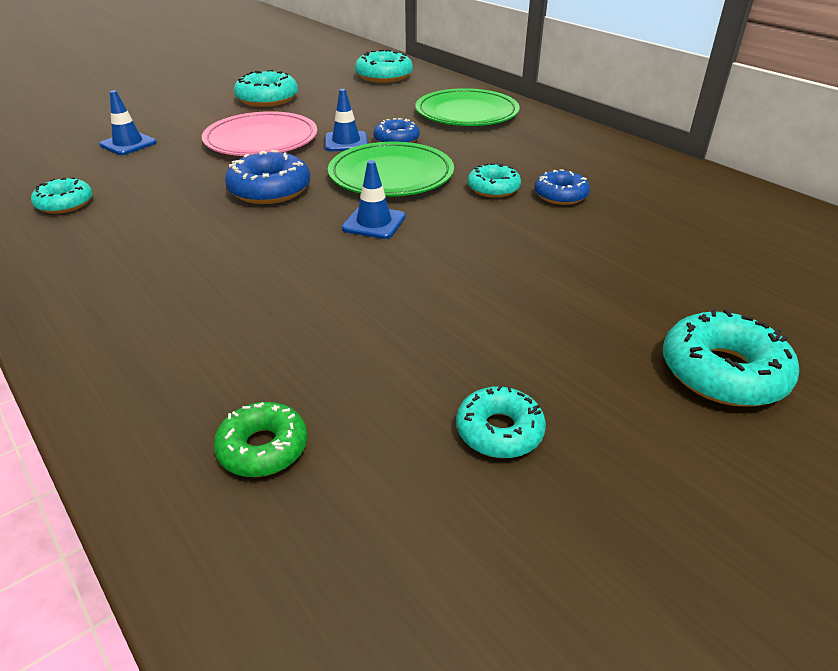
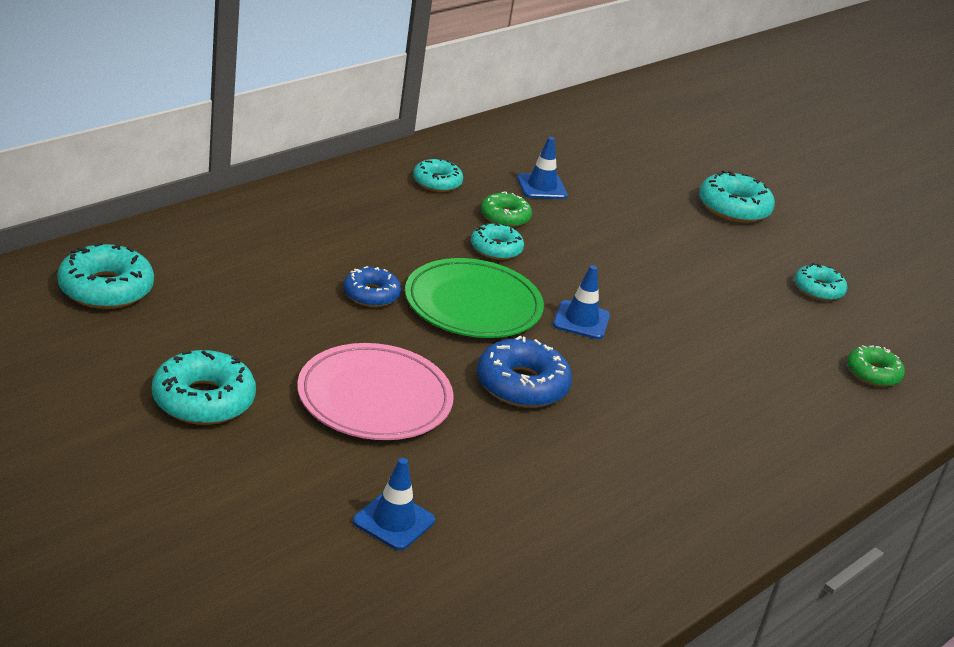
camera: 100 degrees left, 5 degrees down
(65, 203) = (586, 540): turquoise donut -> turquoise donut (437, 182)
(346, 142) = (380, 331): blue traffic cone -> blue traffic cone (541, 187)
(466, 113) = (280, 238): green plate -> none
(560, 195) = (505, 217): blue donut -> green donut

